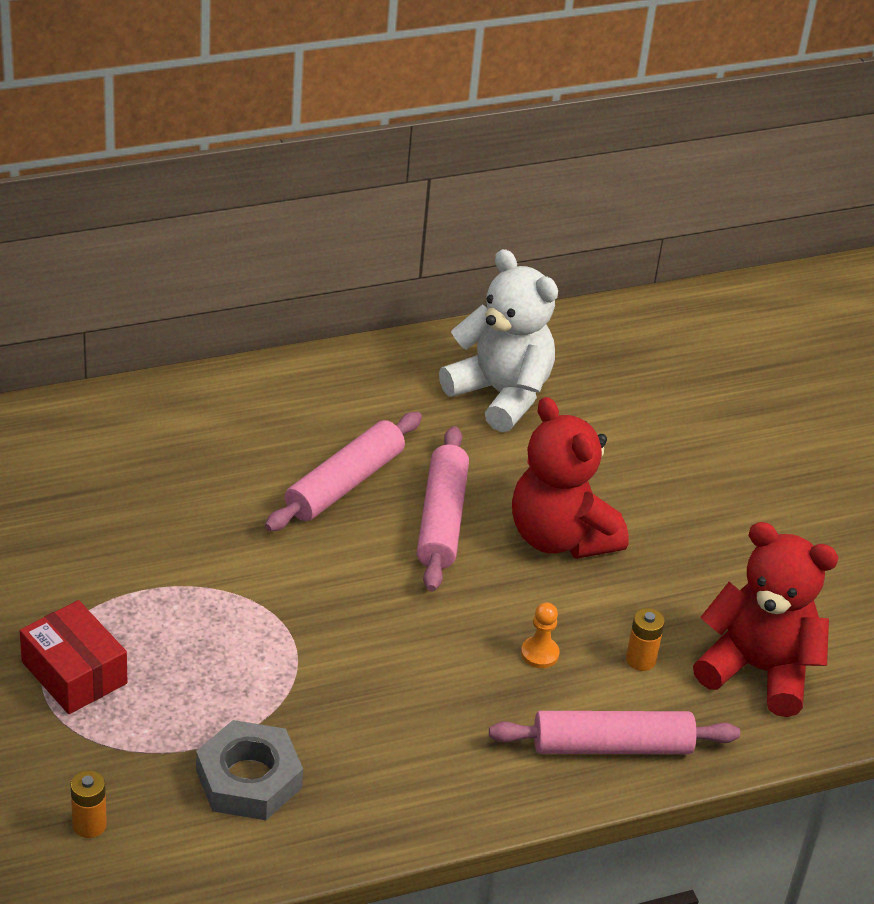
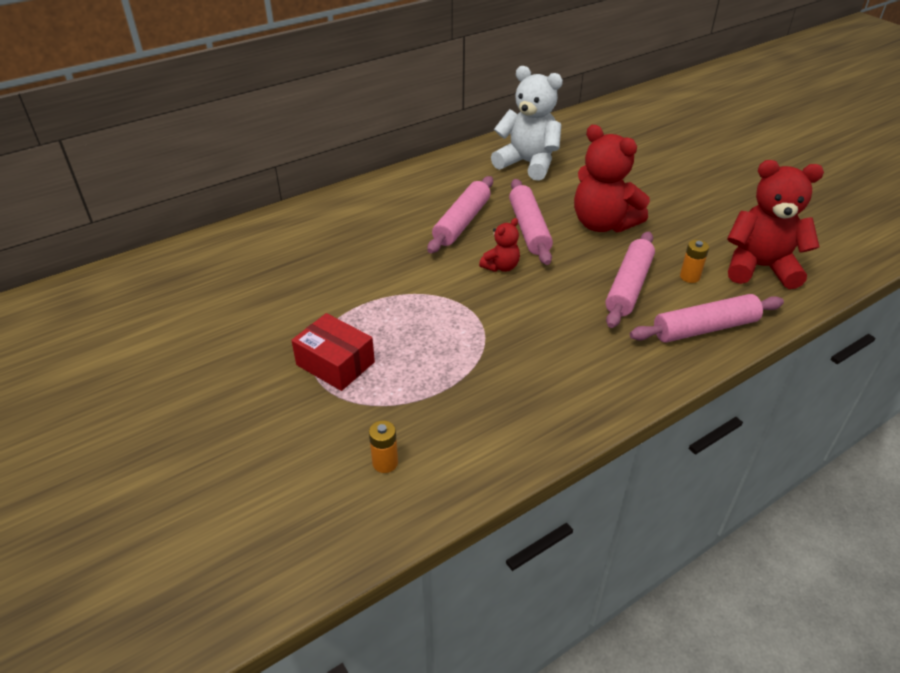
camera: 10 degrees left, 0 degrees up
(249, 779) = (484, 403): grey nut -> none
(368, 575) = (501, 267): none -> red teddy bear
(539, 654) = (628, 286): orange pawn -> pink rolling pin

